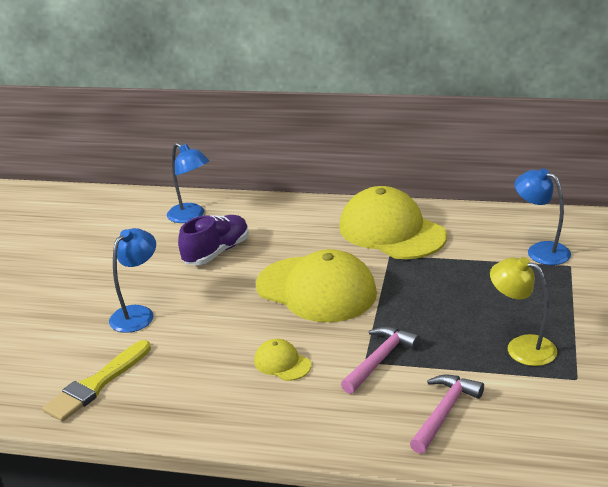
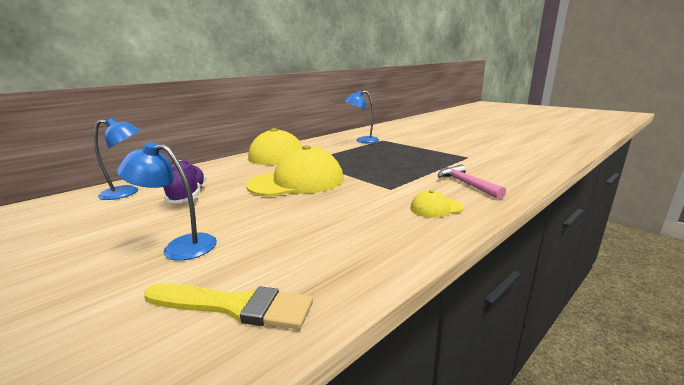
camera: 55 degrees left, 10 degrees down
(96, 384) = (233, 306): yellow brush -> yellow brush turned 60 degrees counterclockwise
(138, 314) = (180, 246): blue lamp -> blue lamp turned 60 degrees counterclockwise
(282, 363) = (354, 210): yellow cap -> yellow cap (436, 208)
(379, 360) = (395, 185): pink hammer -> none
(521, 347) = (430, 159): yellow lamp -> none

